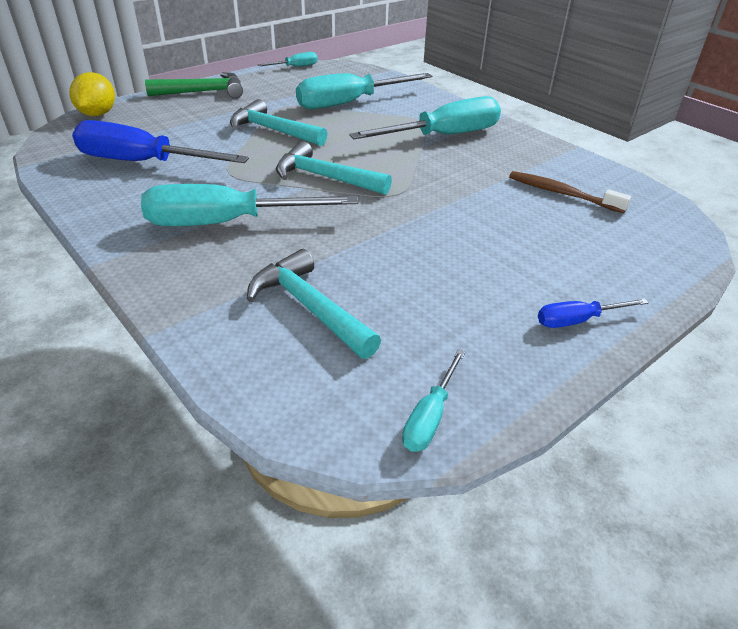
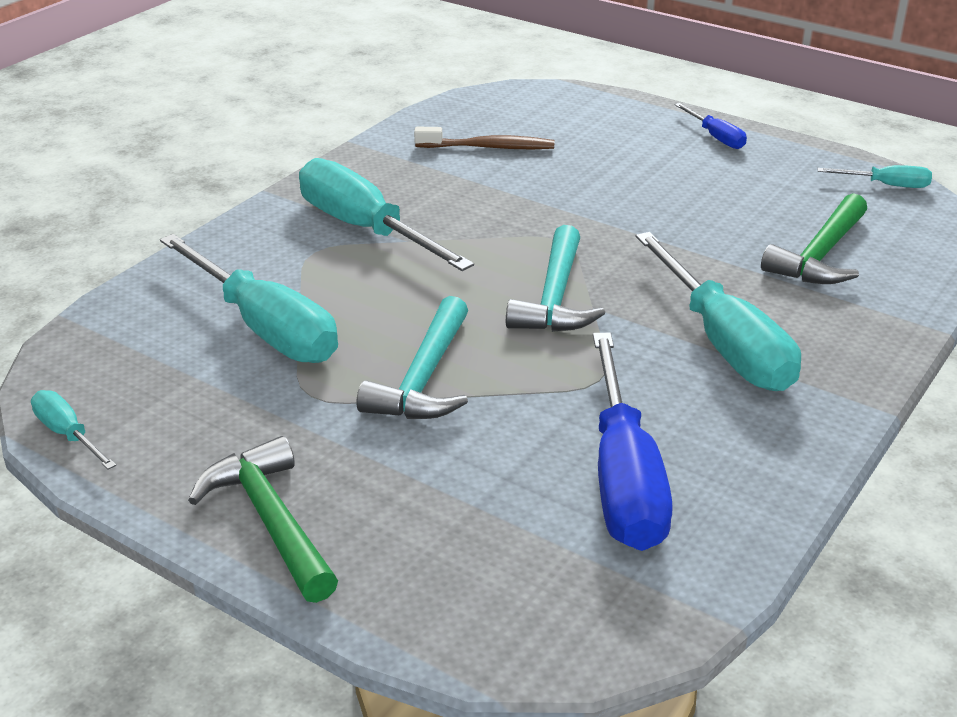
camera: 105 degrees left, 5 degrees down
(98, 114) = (461, 635): yellow lemon -> none
(309, 307) = (820, 255): turquoise hammer -> green hammer
(561, 193) = (488, 147): brown toothbrush -> brown toothbrush turned 105 degrees counterclockwise

